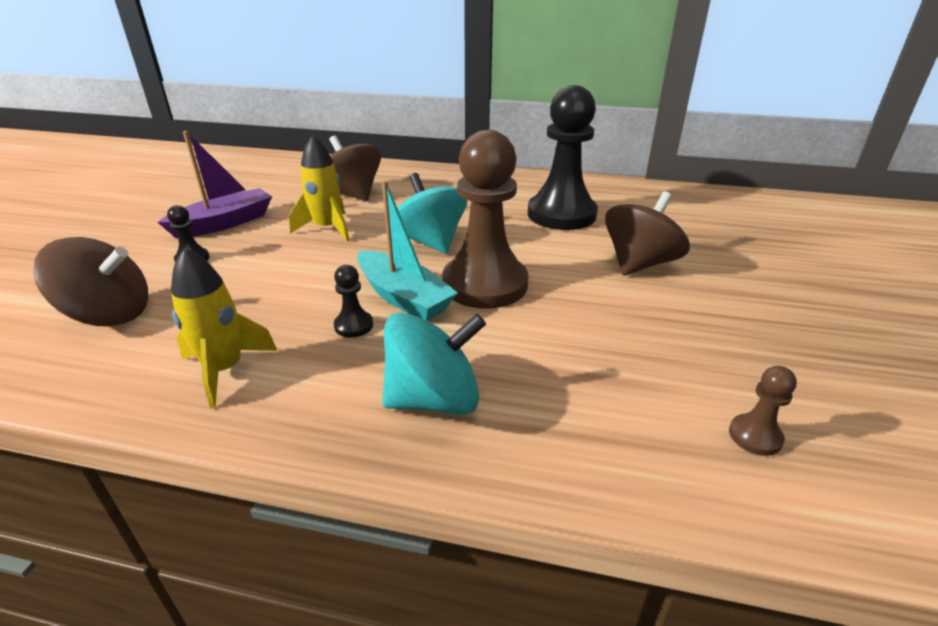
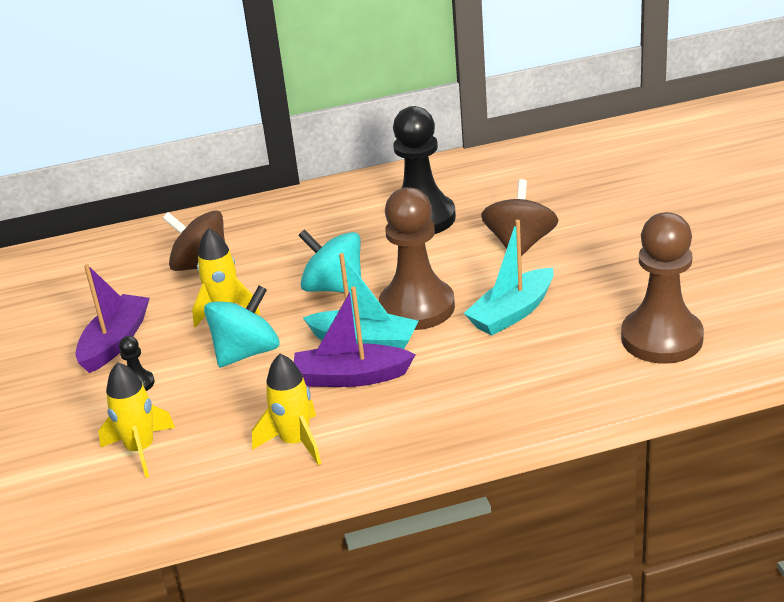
camera: 25 degrees left, 0 degrees up
(109, 314) = (141, 449): brown spinning top -> yellow rocket
(353, 325) = (351, 377): black pawn -> purple boat
(434, 399) = (460, 398): turquoise spinning top -> turquoise spinning top (246, 352)
(577, 326) = (512, 313): none -> turquoise boat
(755, 436) = (661, 338): brown pawn -> brown pawn, size x2.48

